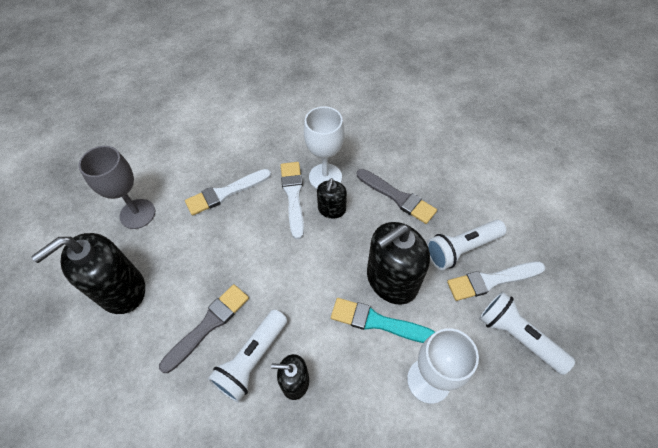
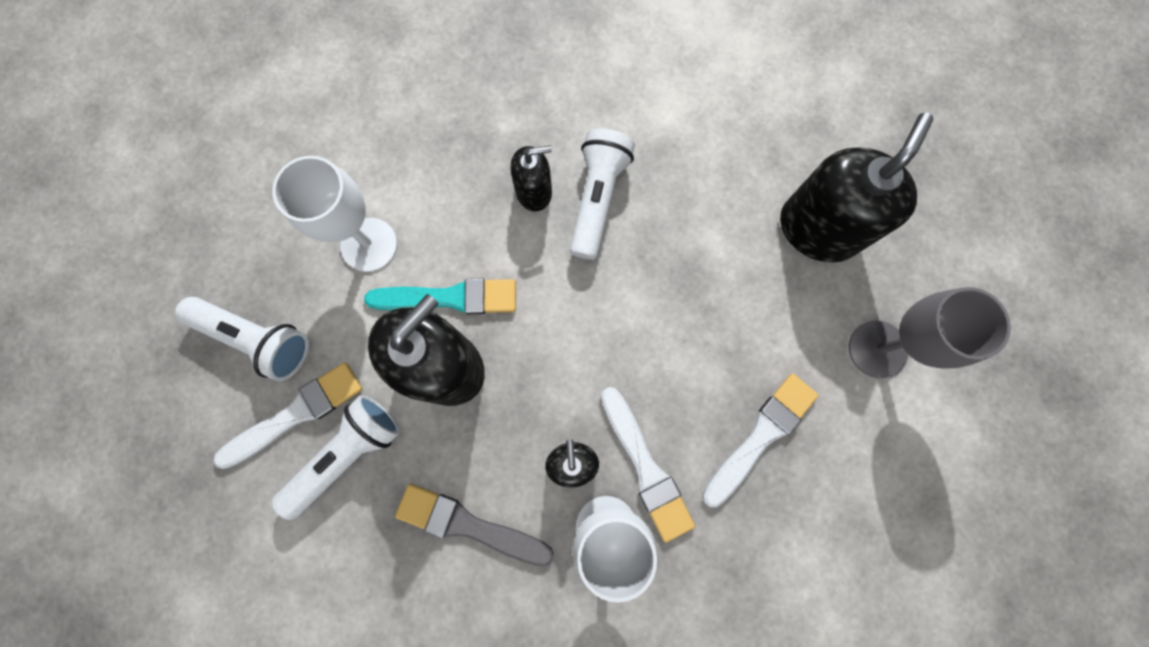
camera: 160 degrees right, 20 degrees up
(208, 325) = (674, 221): grey brush -> none

